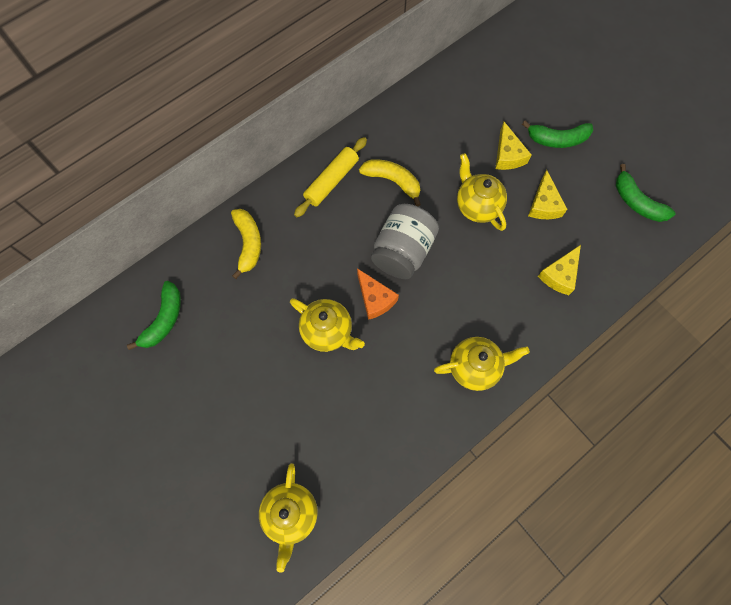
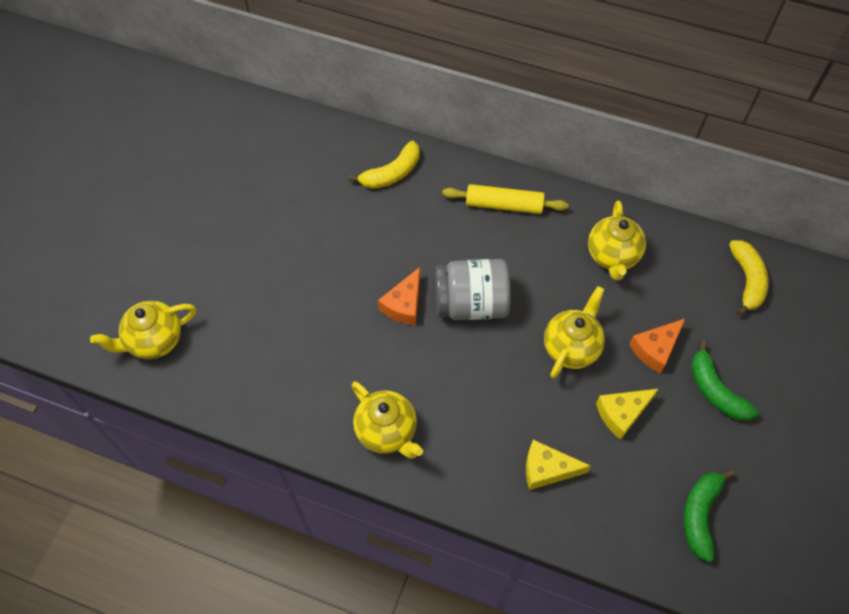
camera: 60 degrees right, 10 degrees down
(164, 319) = (279, 151): green banana -> none
(328, 331) = (345, 282): yellow teapot -> yellow teapot (612, 256)
(393, 181) = (542, 257): yellow banana -> yellow banana (747, 280)
(508, 155) = (655, 349): yellow cheese -> orange cheese

